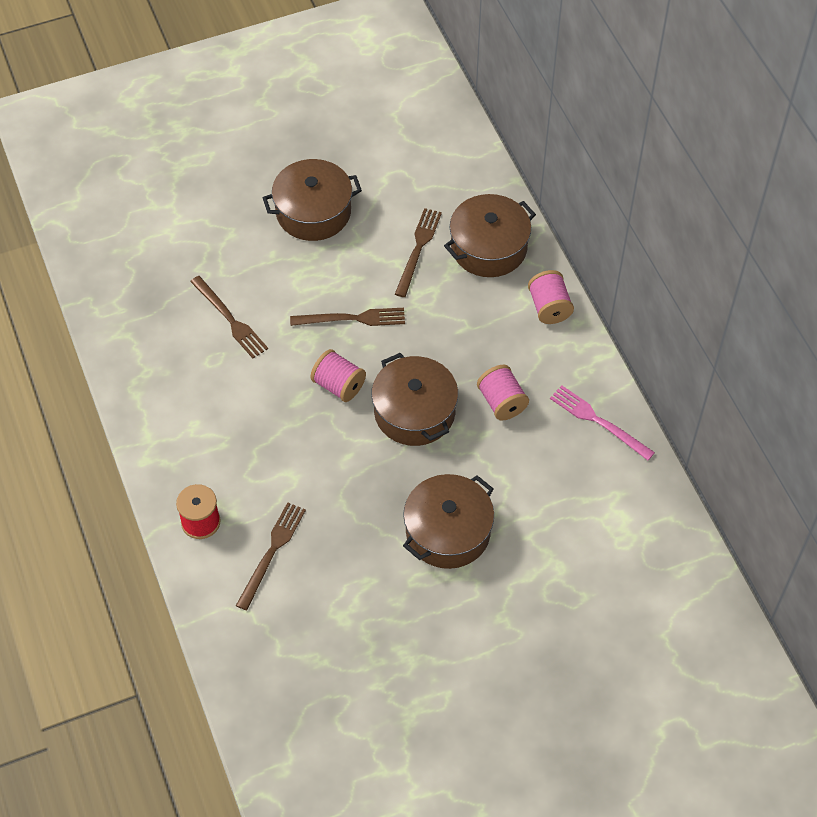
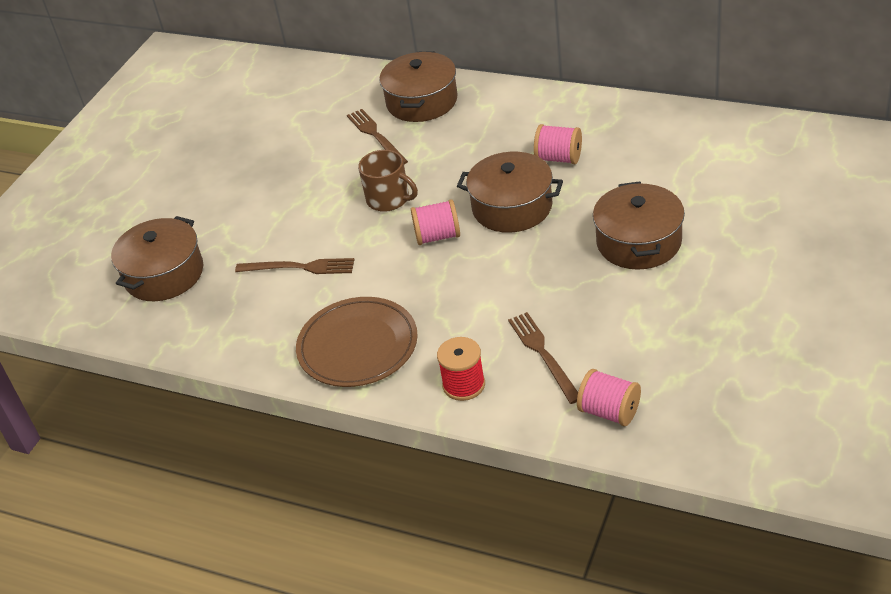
camera: 40 degrees left, 15 degrees down
(183, 423) = (358, 346): none -> brown plate
(313, 212) = (270, 173): brown pot -> brown pot (164, 274)
(352, 318) = (389, 199): brown fork -> brown mug
(549, 307) = (509, 97): pink spool -> pink spool (609, 412)
(598, 421) = (632, 120): pink fork -> none

